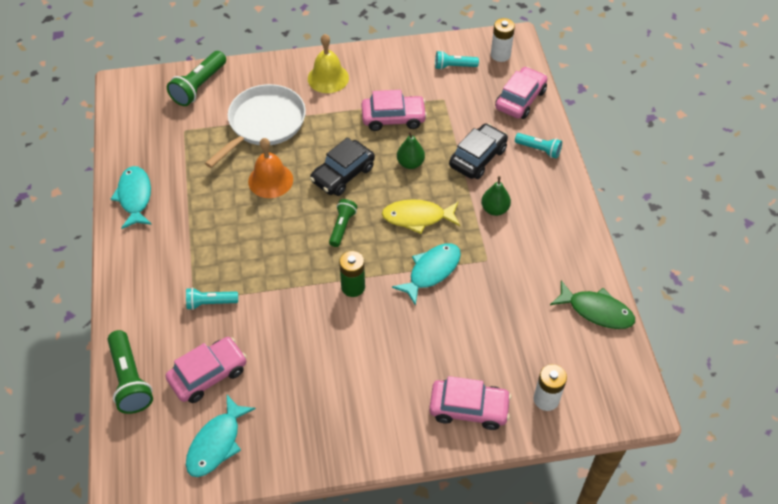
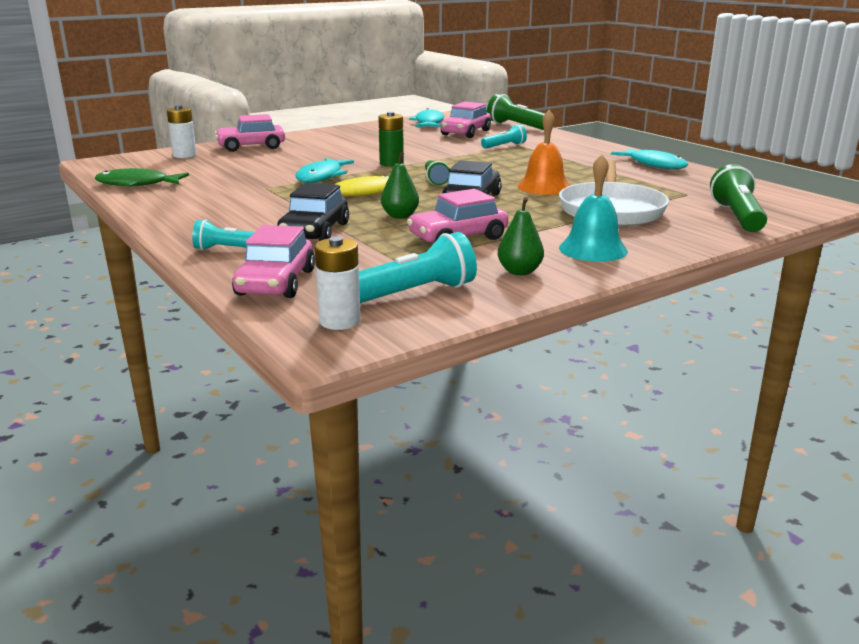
camera: 155 degrees right, 30 degrees down
(328, 78) = (593, 249): yellow bell -> turquoise bell
(454, 66) = (415, 293): turquoise flashlight -> turquoise flashlight, size x1.61
(494, 209) = (272, 208): green pear -> green pear (519, 271)

